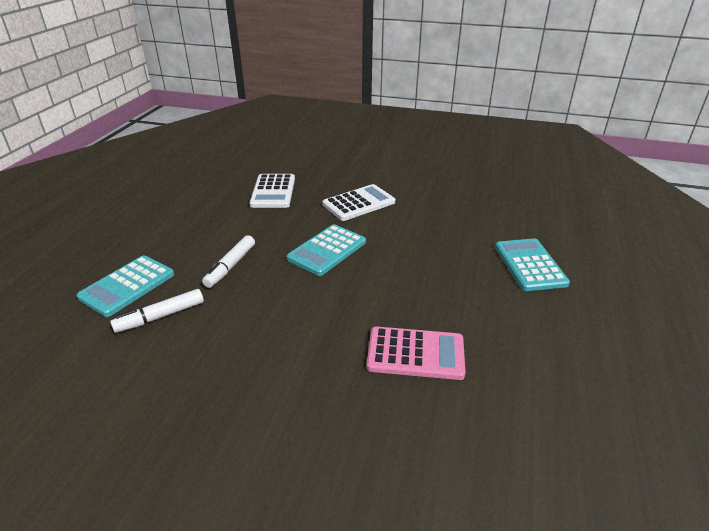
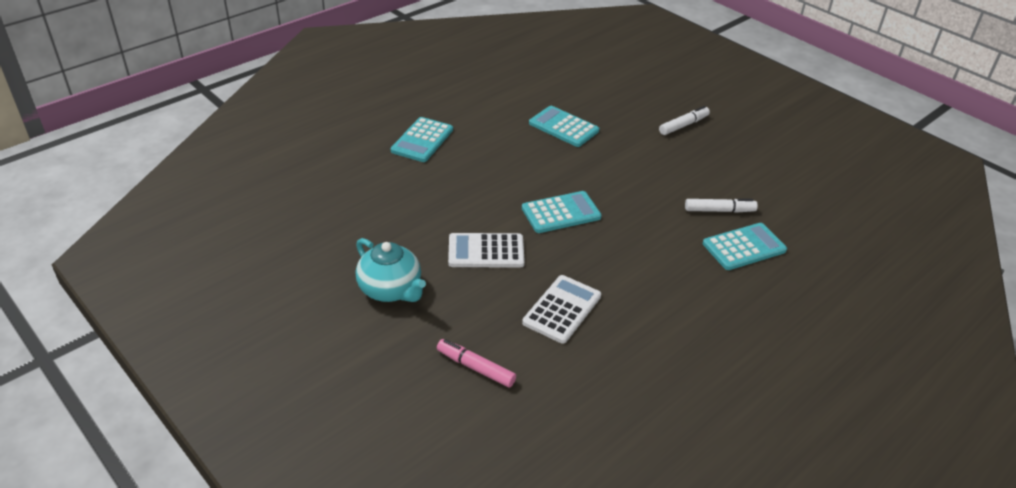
camera: 150 degrees left, 5 degrees up
(231, 266) = (651, 231): white marker -> white marker (683, 125)
(303, 155) = (475, 368): none -> pink marker
(392, 166) = (391, 290): none -> turquoise teapot
(415, 353) = (563, 127): pink calculator -> turquoise calculator

